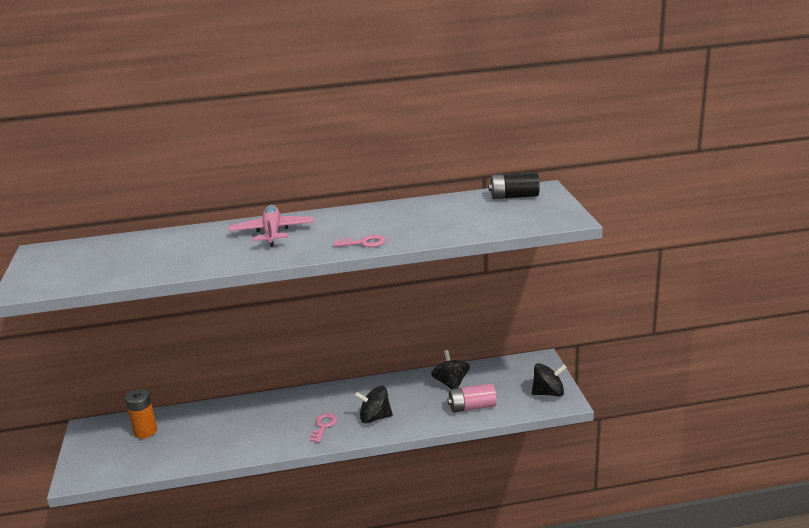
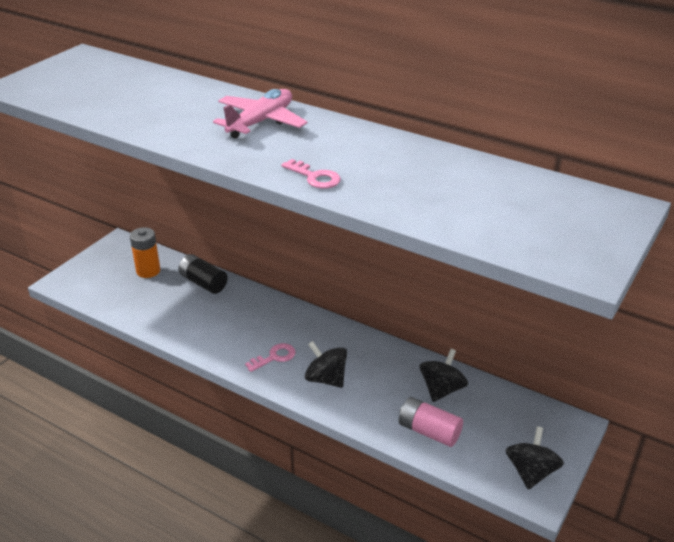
camera: 40 degrees right, 10 degrees up
(514, 196) = (571, 200): black battery -> black battery (203, 283)
(548, 393) = (531, 472): black spinning top -> black spinning top turned 105 degrees counterclockwise

